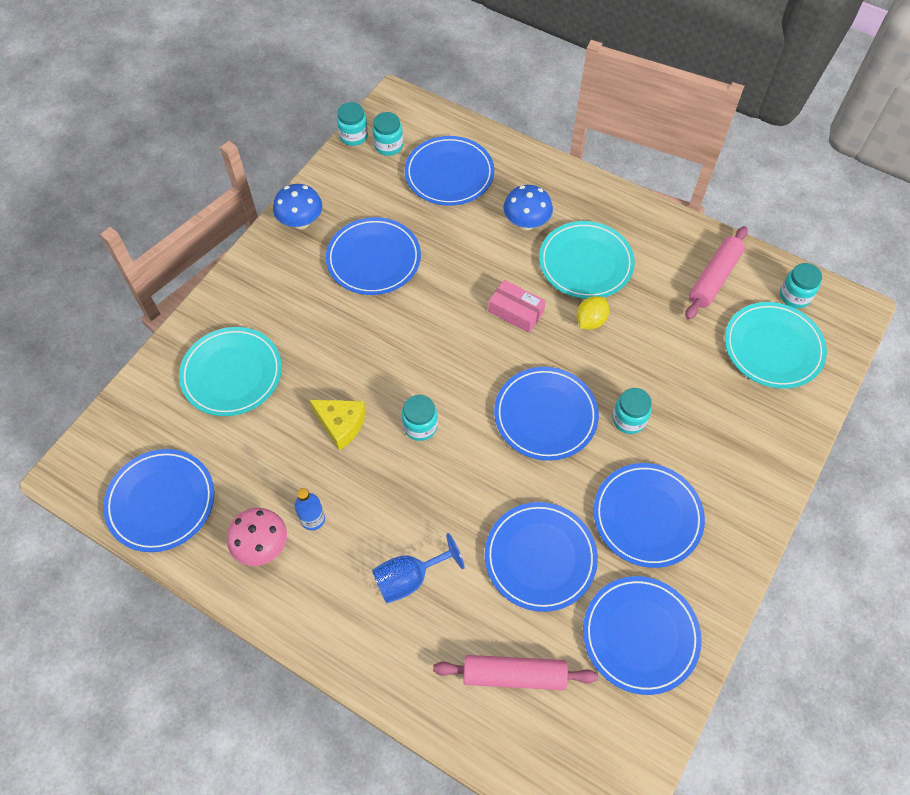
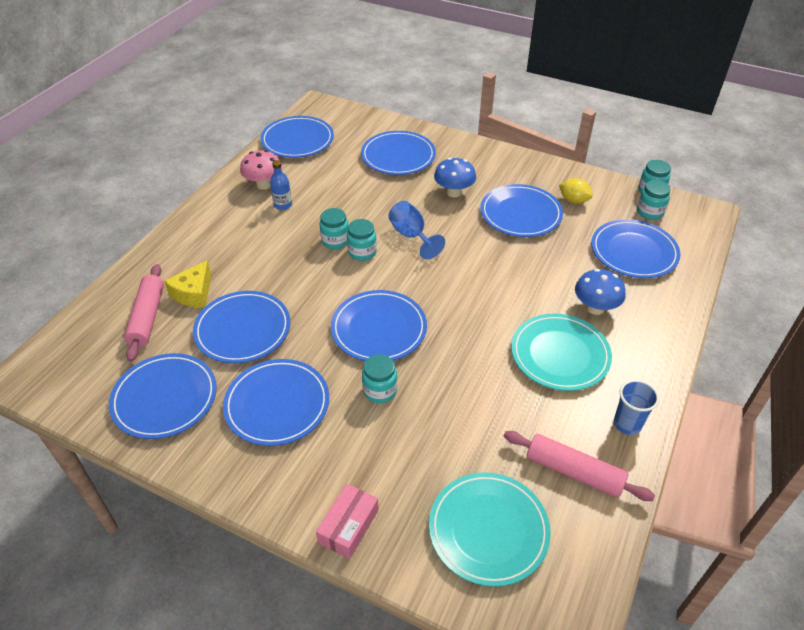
camera: 85 degrees right, 15 degrees down
(232, 374) = (398, 156): turquoise plate -> blue plate
(301, 222) = (545, 172): blue mushroom -> blue mushroom (454, 192)
(341, 424) = (360, 211): yellow cheese -> yellow cheese (194, 293)
(409, 578) = (232, 256): blue goblet -> blue goblet (411, 236)
(516, 311) = (487, 305): pink box -> pink box (348, 526)
(590, 321) = (489, 359): yellow lemon -> yellow lemon (573, 200)
(664, 230) = (627, 424): none -> blue cup
(794, 296) = (571, 561): turquoise jar -> turquoise jar (335, 241)

